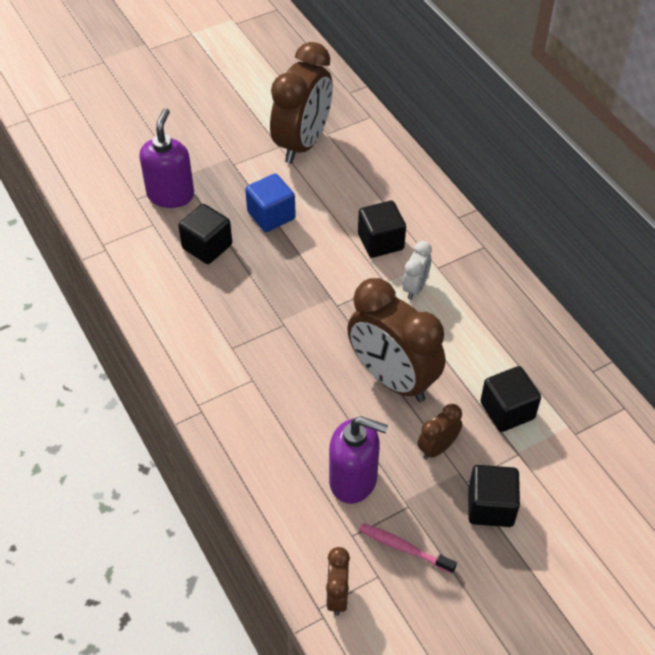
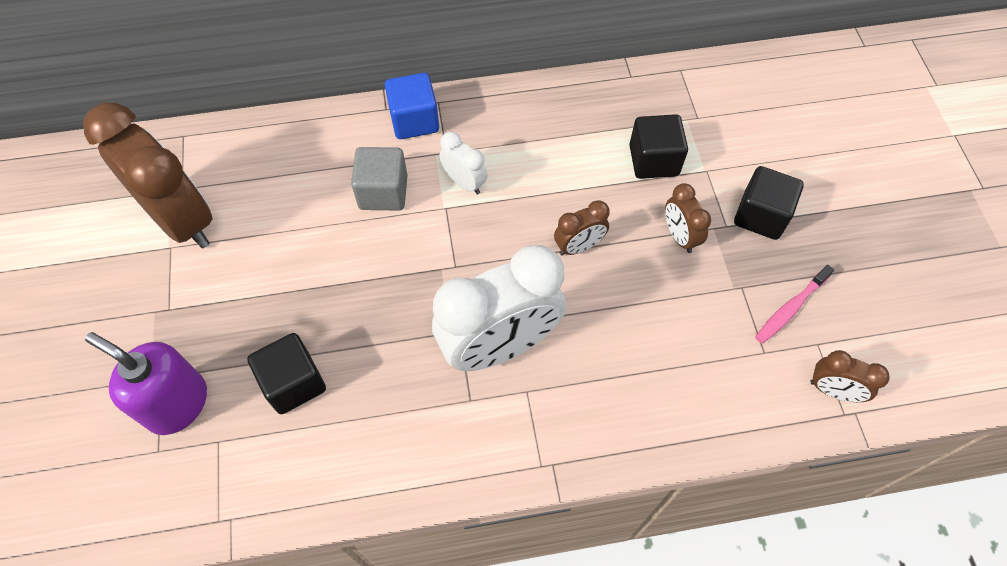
camera: 70 degrees left, 10 degrees up
(271, 215) = (282, 292): blue cube -> blue cube (414, 120)
(282, 352) = (500, 346): none -> white clock
(353, 480) = (696, 328): purple soap dispenser -> none
(380, 242) = (383, 192): black cube -> grey cube
(392, 379) = (579, 246): brown clock -> brown clock, size x0.46

